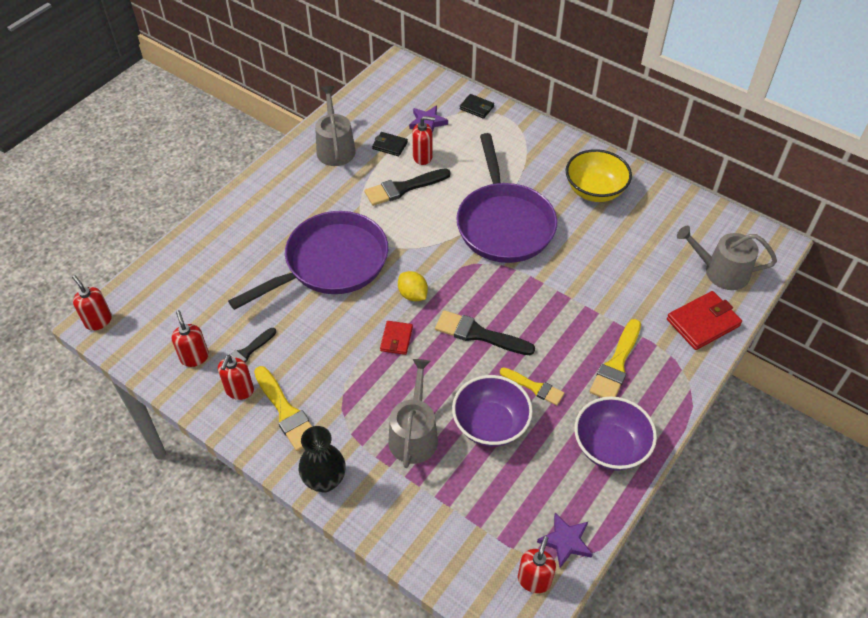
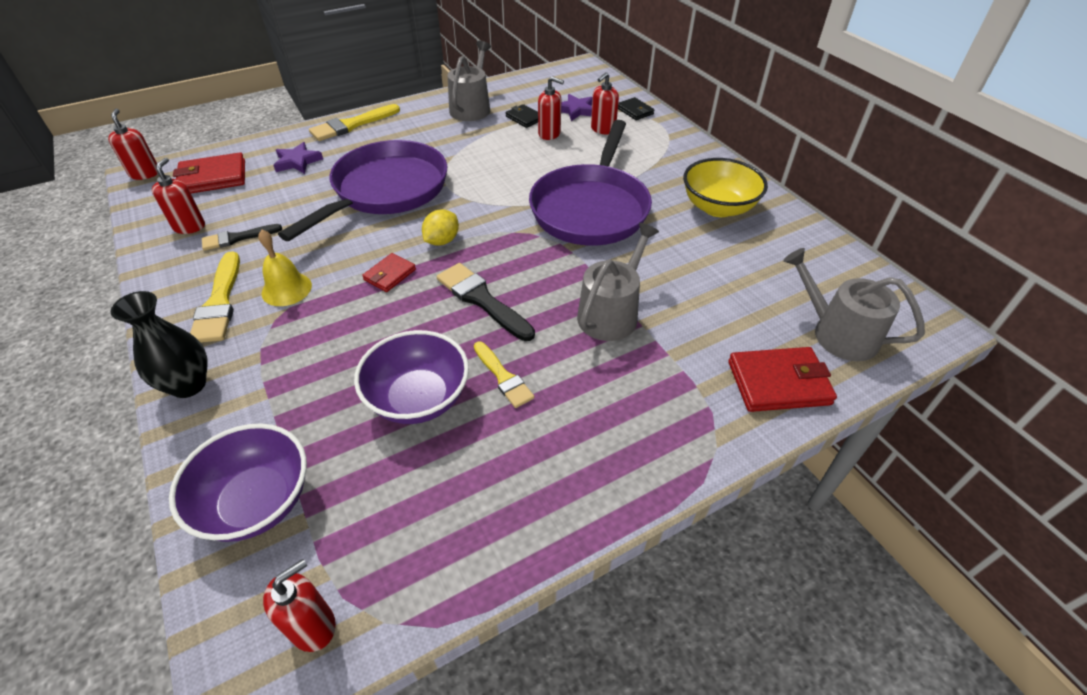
camera: 25 degrees right, 5 degrees down
(167, 303) = (213, 178): none -> red wallet
(239, 390) = (197, 267): red soap dispenser -> red soap dispenser (603, 129)
(328, 381) = (286, 289): none -> yellow bell
(330, 263) = (385, 191): purple pan -> purple pan turned 45 degrees counterclockwise
(403, 188) = (510, 152): black brush -> none
(413, 295) = (442, 241): yellow lemon -> yellow lemon turned 45 degrees clockwise
(414, 434) = (324, 375): grey watering can -> grey watering can (611, 313)
(565, 541) = (397, 590): purple star -> purple star (297, 162)
(610, 447) = (550, 487): purple bowl -> purple bowl (257, 502)
(616, 364) = (626, 390): yellow brush -> yellow brush (351, 125)

